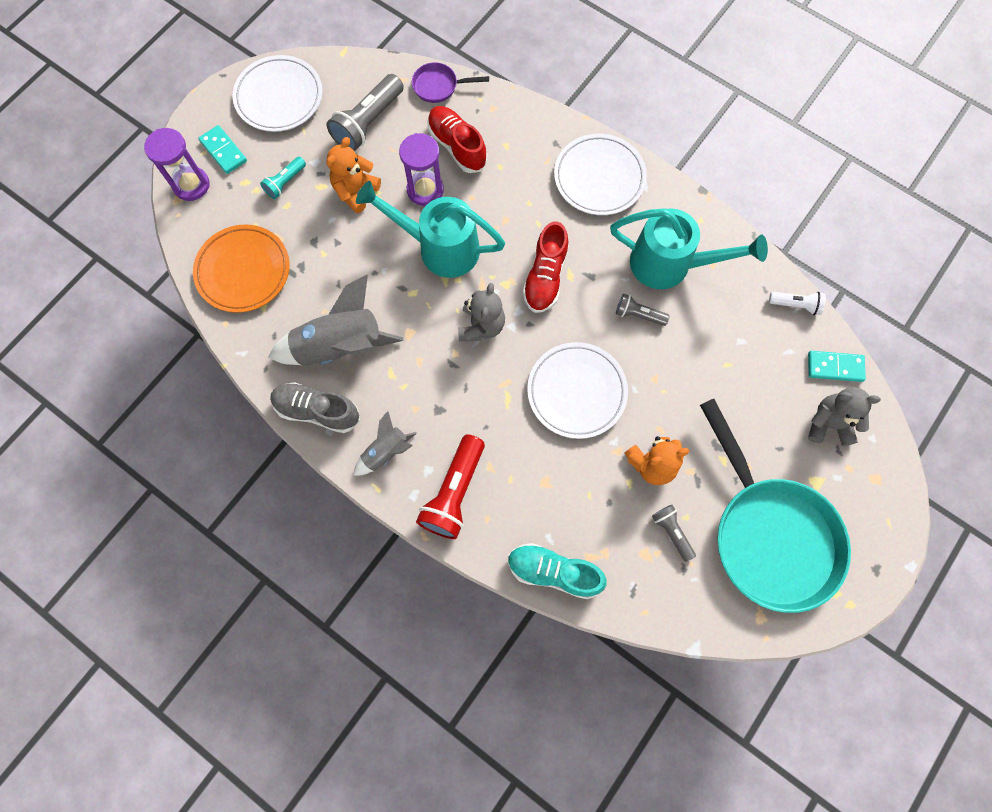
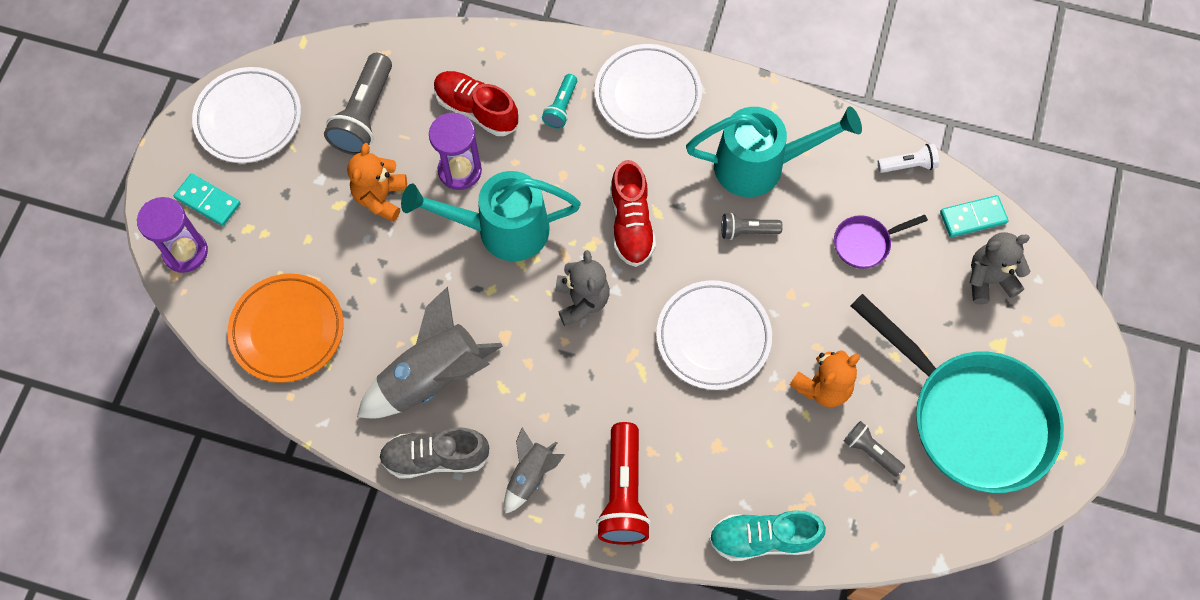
camera: 20 degrees left, 5 degrees down
(285, 182) = (295, 213): turquoise flashlight -> turquoise flashlight (561, 107)
(439, 86) = (429, 48): purple pan -> purple pan (865, 243)

